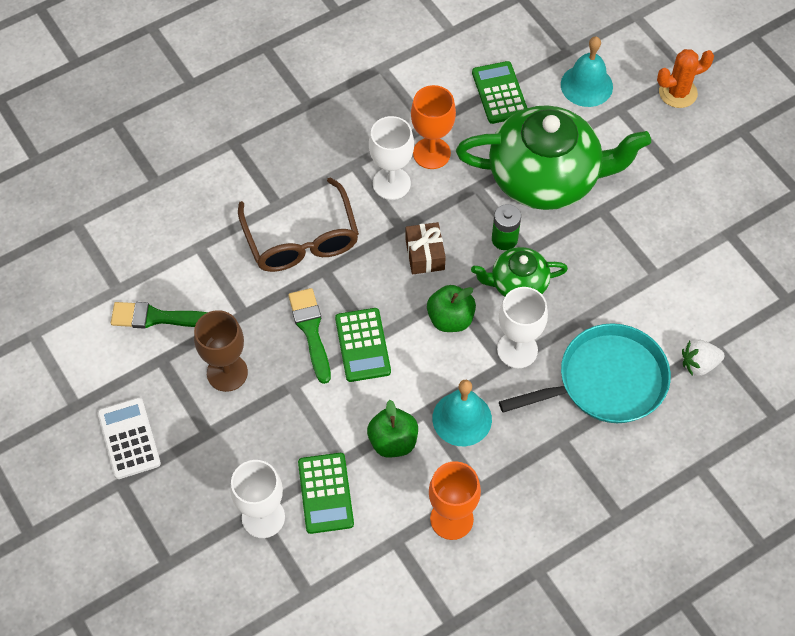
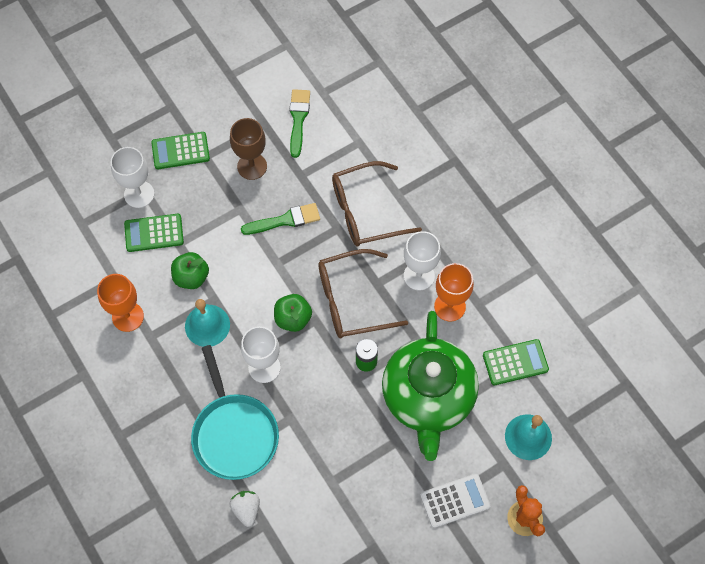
camera: 90 degrees right, 5 degrees up
(129, 438) = (203, 109): white calculator -> white calculator (455, 501)
(362, 345) = (271, 256): green calculator -> green calculator (180, 151)
(425, 254) = (351, 300): brown gift -> brown glasses
(517, 284) = (324, 370): green teapot -> none

